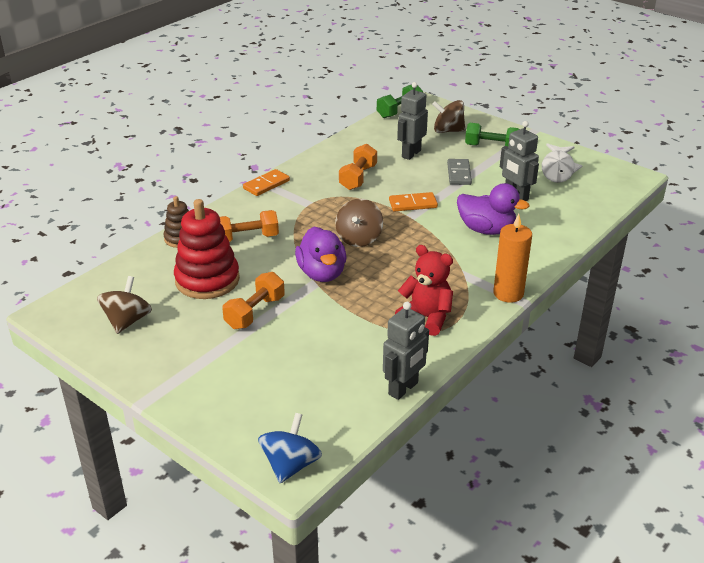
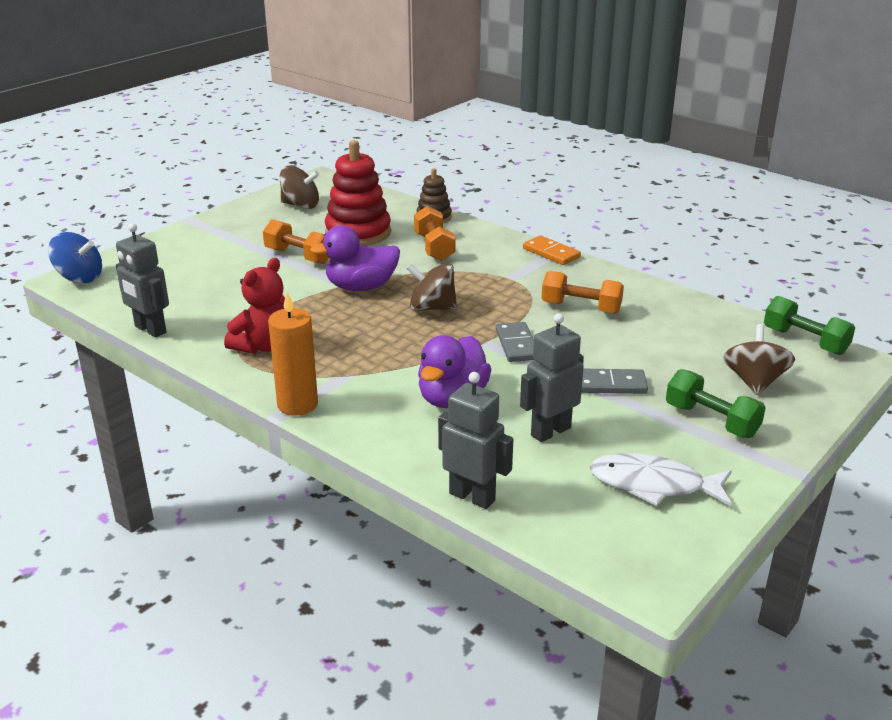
camera: 90 degrees right, 5 degrees down
(411, 154) = (662, 347): grey robot -> grey robot (472, 496)
(413, 204) = (517, 345): orange domino -> grey domino
(491, 147) = (711, 420): green dumbbell -> green dumbbell turned 60 degrees counterclockwise

